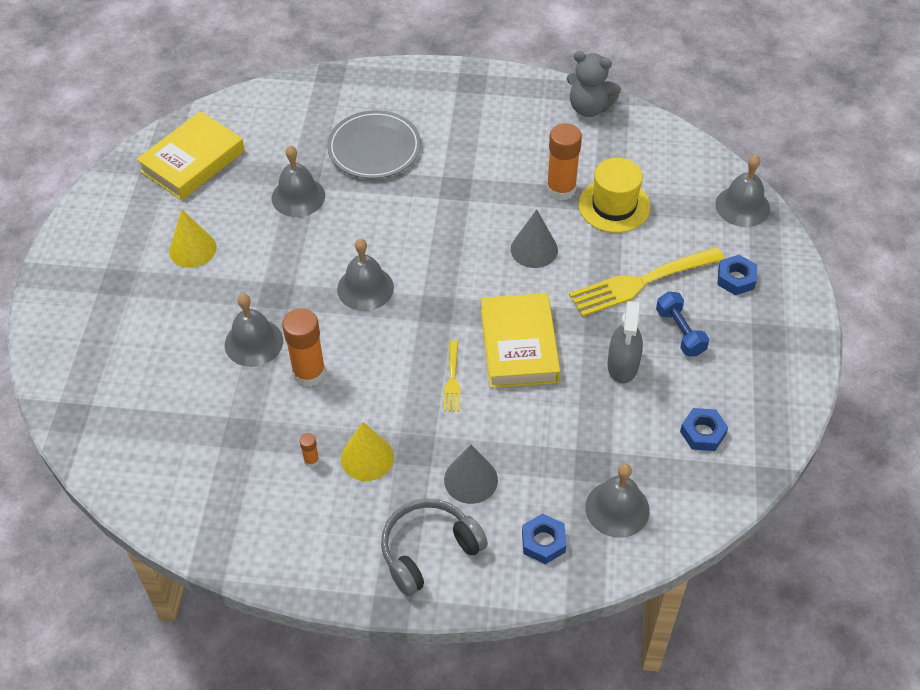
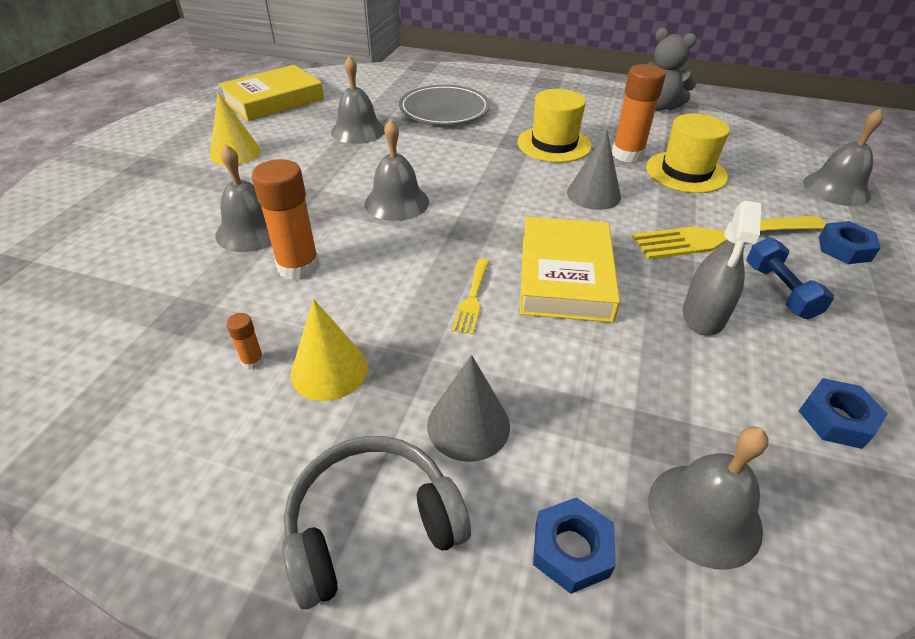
camera: 10 degrees right, 10 degrees down
(491, 186) = (554, 144): none -> yellow hat

